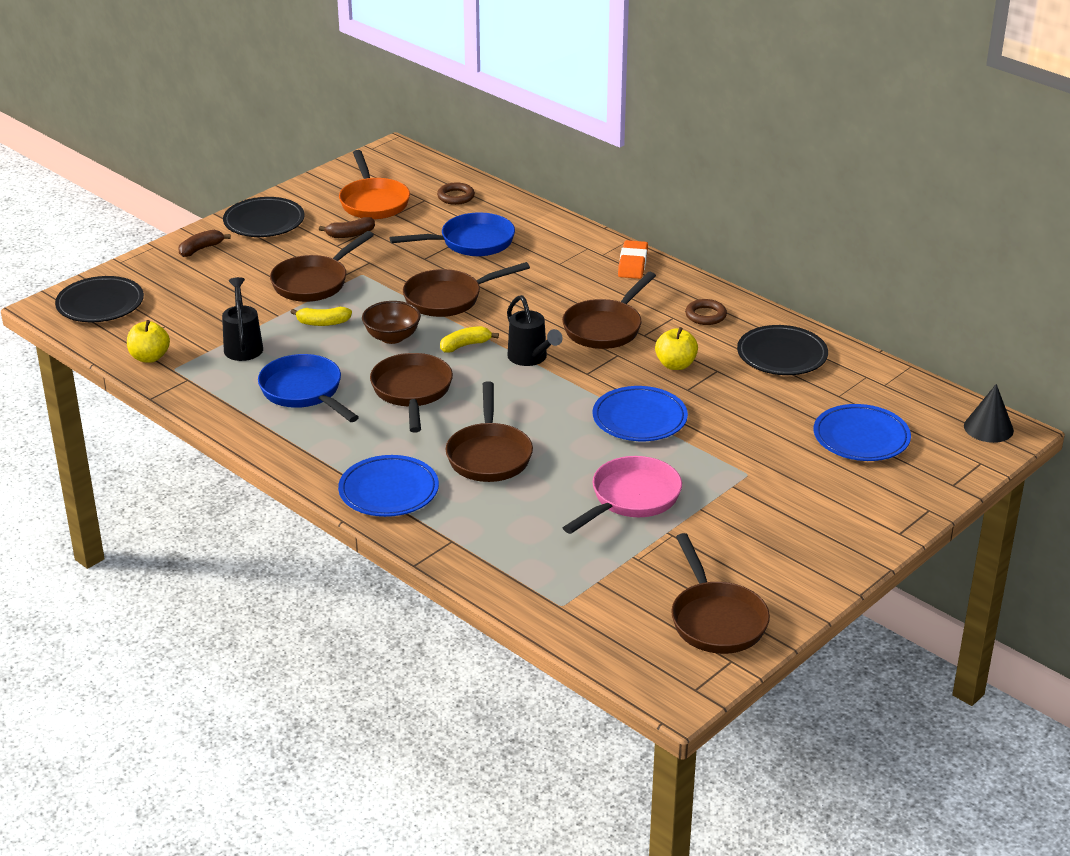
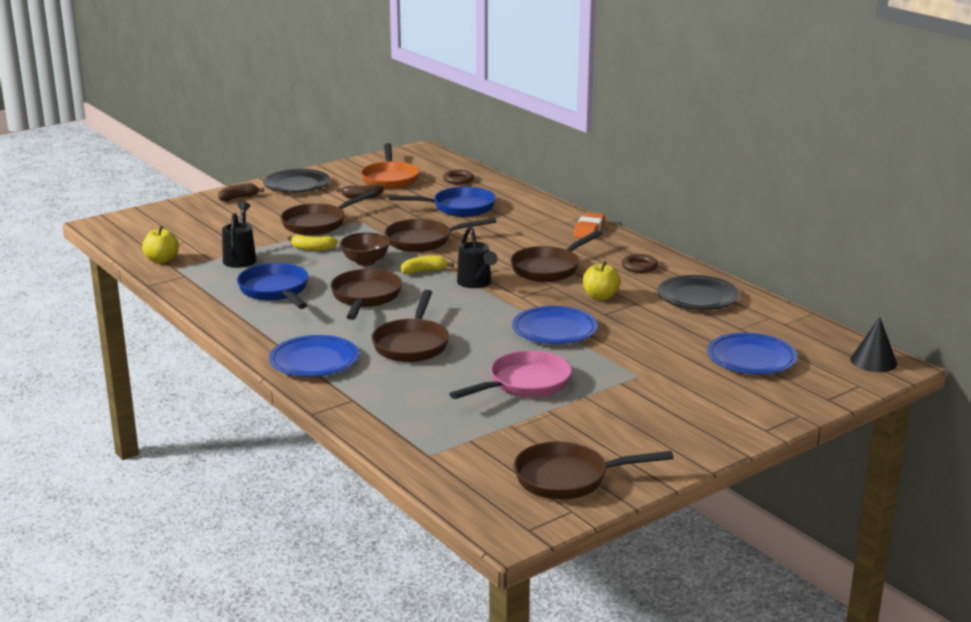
camera: 10 degrees right, 10 degrees down
(100, 304) = (141, 225): black plate -> none
(716, 620) = (568, 478): brown pan -> brown pan turned 90 degrees clockwise

